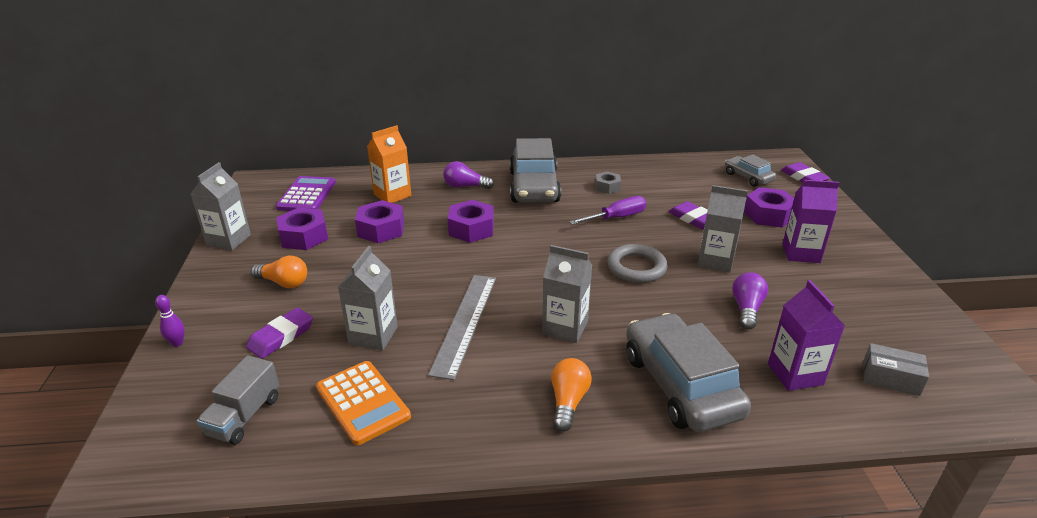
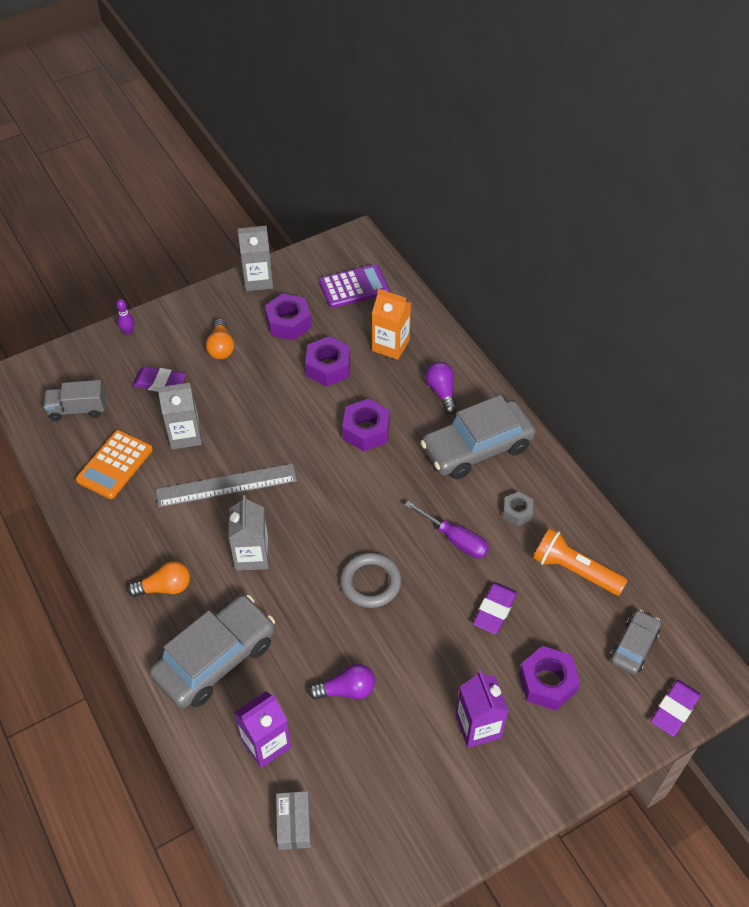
camera: 65 degrees right, 20 degrees up
(674, 180) = (575, 570): none -> orange flashlight
(715, 261) = (418, 648): grey carton -> none

